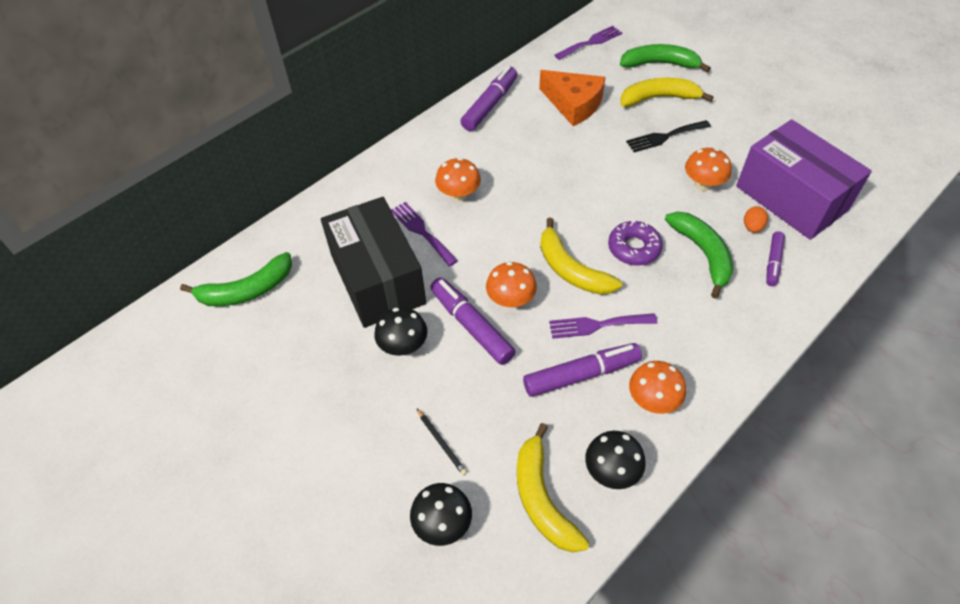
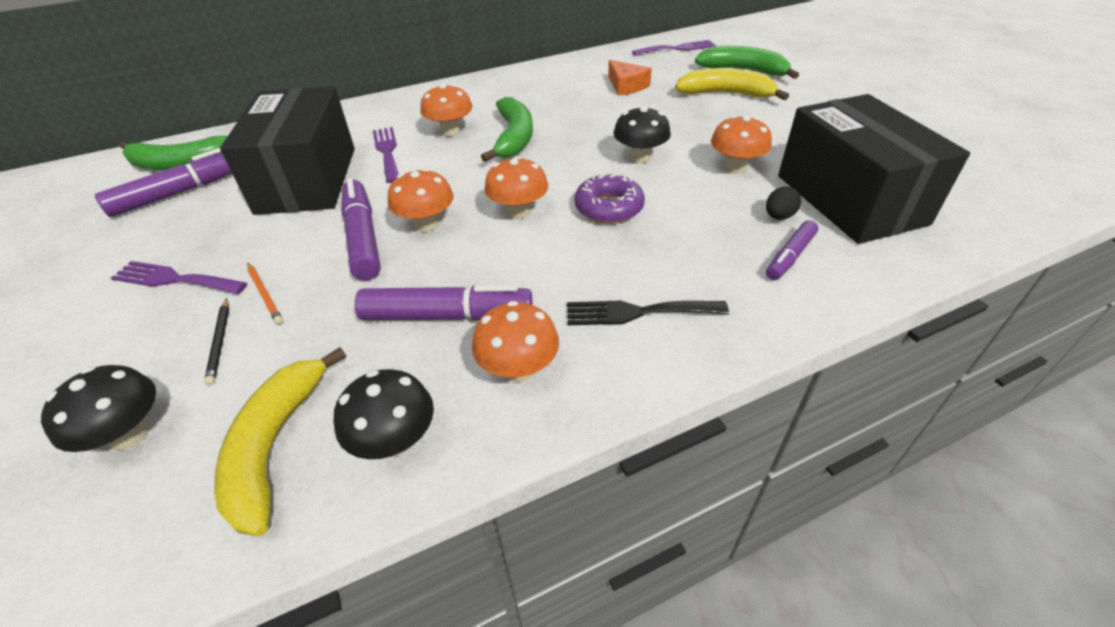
camera: 20 degrees right, 10 degrees down
(403, 345) = (275, 239): black mushroom -> black mushroom (639, 157)
(439, 396) = (265, 294): none -> orange pencil
(490, 105) = (539, 76): purple marker -> purple marker (180, 192)
(571, 269) = (518, 212): yellow banana -> orange mushroom
(573, 104) = (626, 86): orange cheese -> orange cheese, size x0.65
(597, 325) = (508, 270): purple fork -> purple fork (174, 279)
(665, 137) = (713, 123): black fork -> black fork (637, 312)
(702, 254) = (694, 229): green banana -> green banana (513, 137)
(752, 227) = (779, 216): orange egg -> black egg
(791, 198) = (850, 199): purple box -> black box

